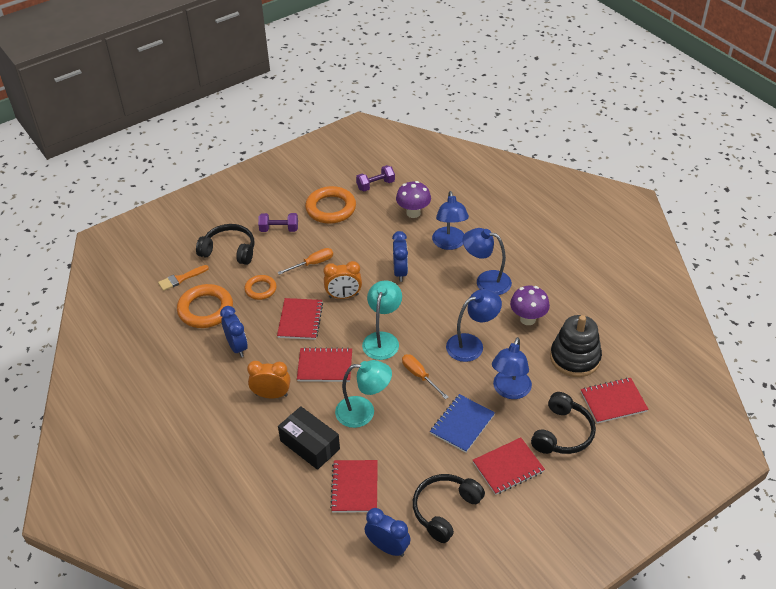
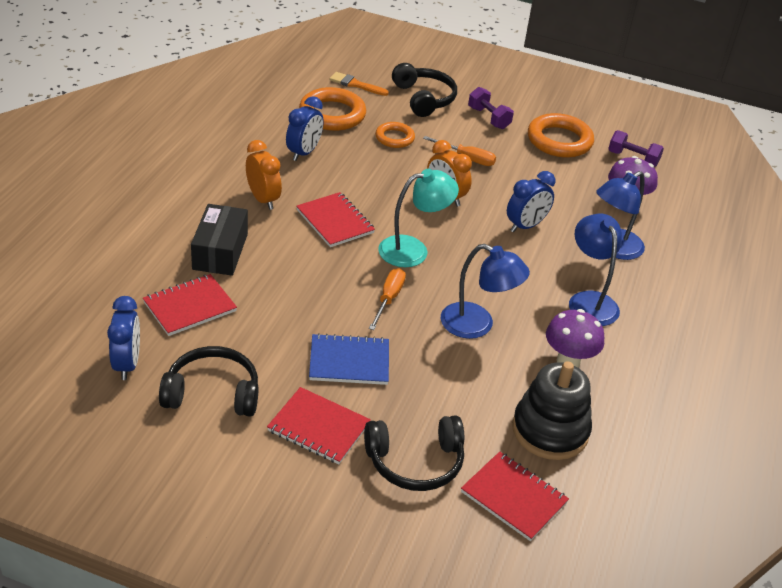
camera: 50 degrees right, 5 degrees down
(300, 320) = (380, 180): red notebook -> none
(363, 412) = (298, 274): turquoise lamp -> none
(509, 391) = (437, 386): blue lamp -> none

